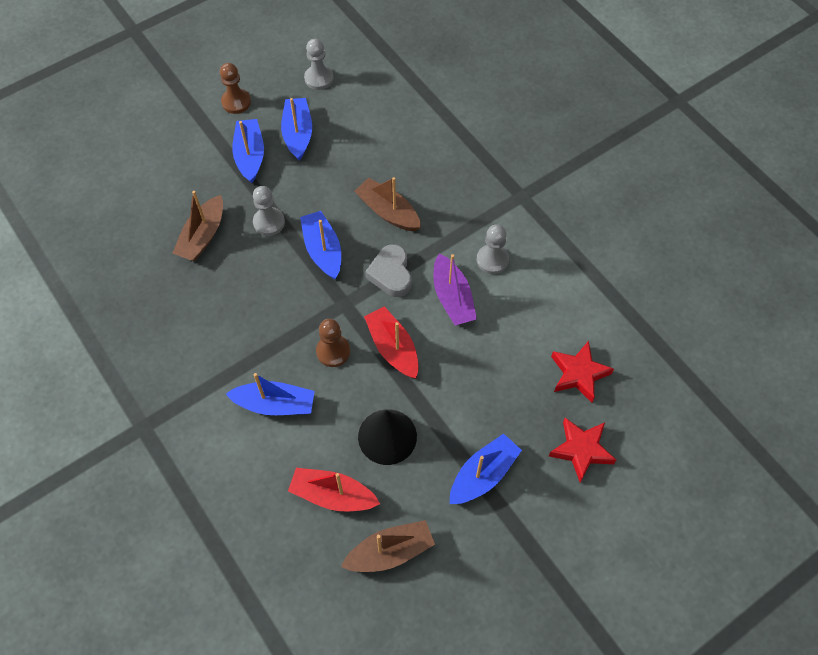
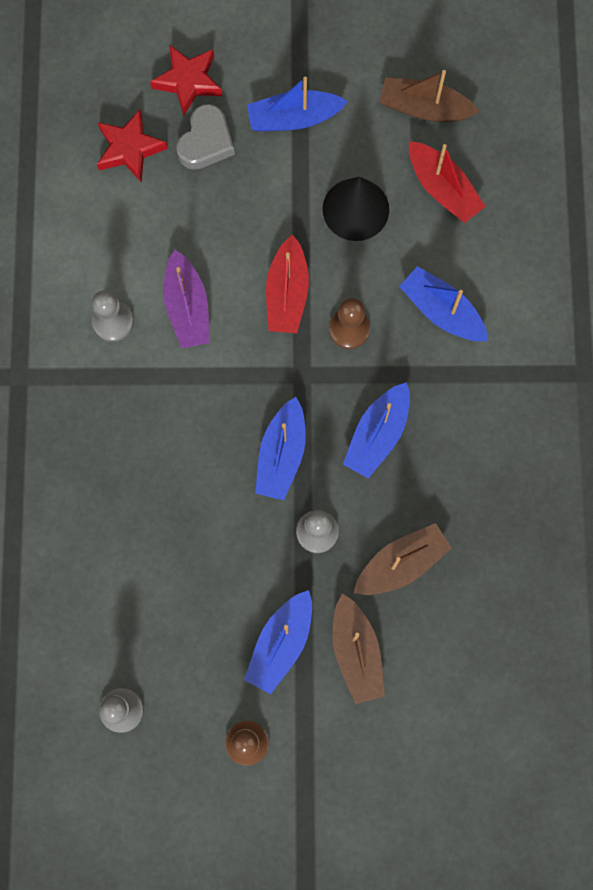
camera: 145 degrees left, 15 degrees up
(298, 134) = (204, 638): blue boat -> blue boat (377, 434)
(388, 212) = (177, 455): brown boat -> brown boat (356, 652)
(391, 274) = (230, 376): grey heart -> grey heart (206, 142)
(452, 298) = (187, 307): purple boat -> purple boat turned 150 degrees clockwise

